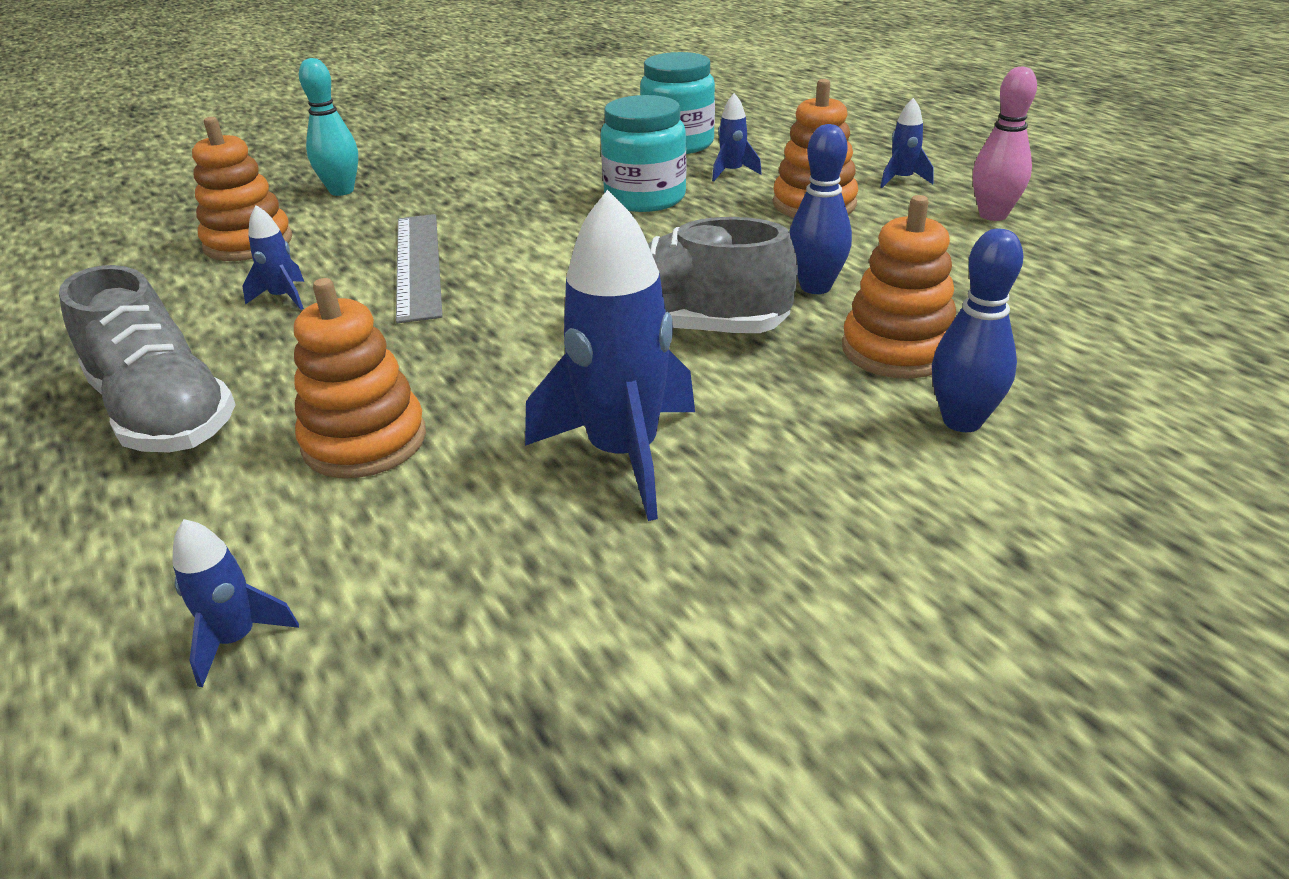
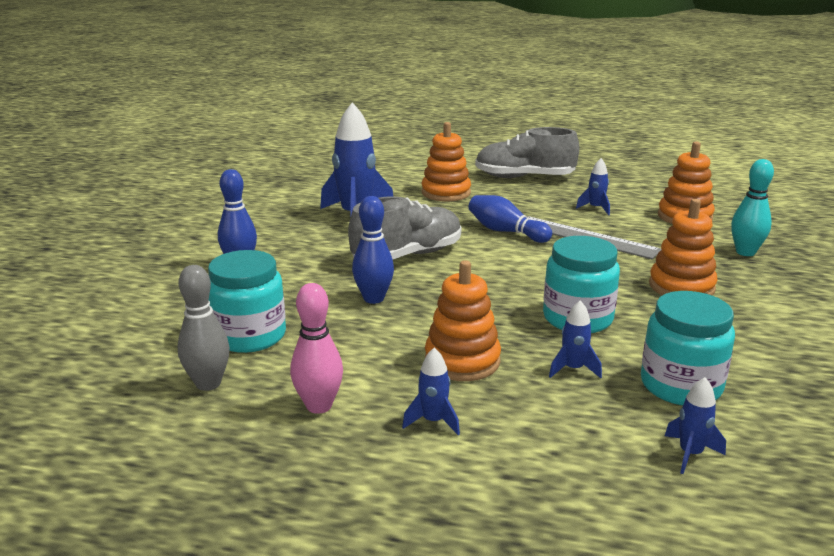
camera: 135 degrees right, 10 degrees down
(236, 639) = (388, 165): blue rocket -> blue rocket (690, 454)
(479, 312) = (506, 232): none -> blue bowling pin
(897, 350) = (294, 282): orange stacking toy -> orange stacking toy (681, 287)
(1022, 297) = (249, 336): none -> turquoise jar
(1102, 265) = (208, 384): none -> grey bowling pin

